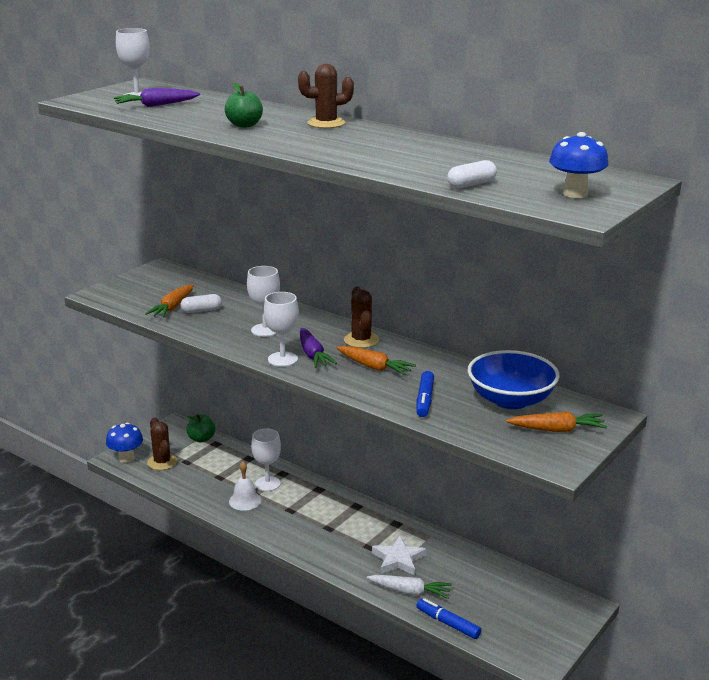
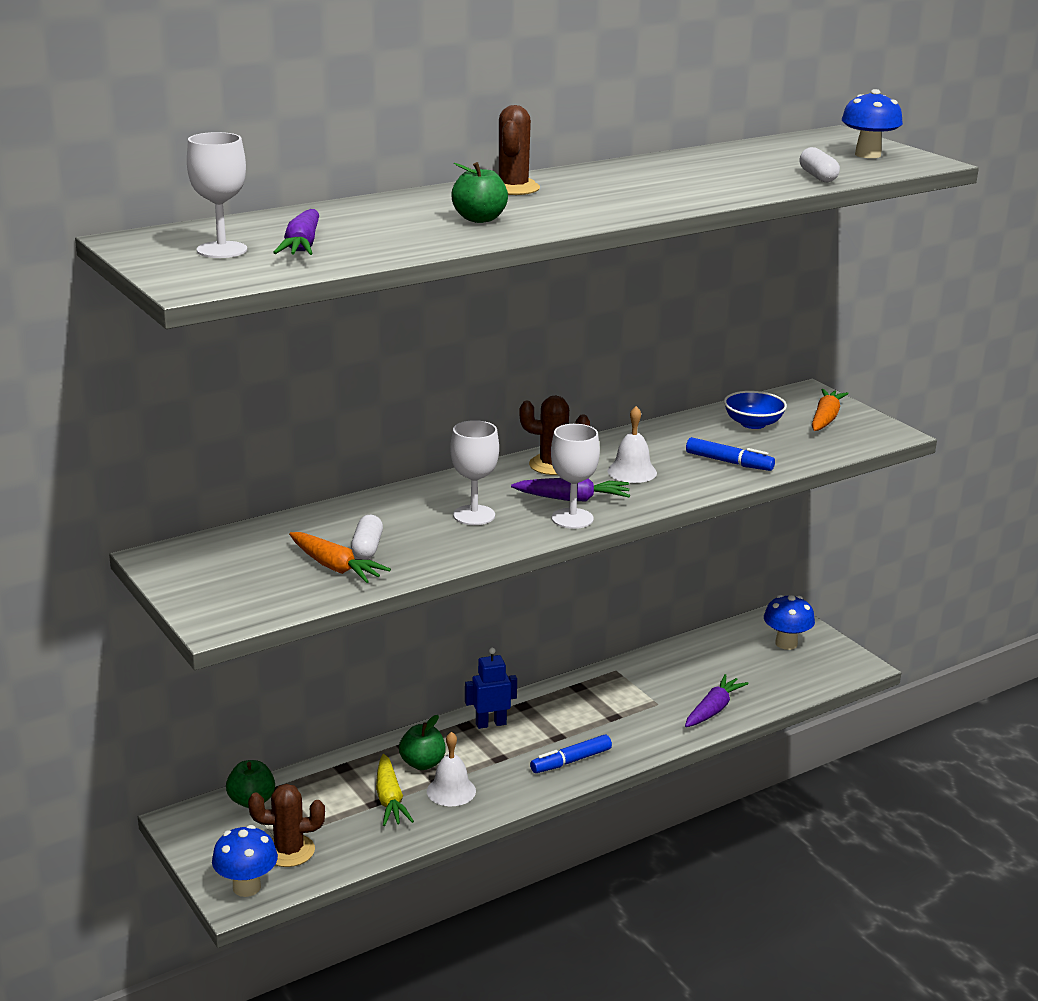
camera: 70 degrees left, 0 degrees up
(225, 481) = (389, 799): none -> yellow carrot
(267, 484) = (422, 763): white goblet -> green apple
(326, 498) = (490, 723): none -> blue robot
(374, 367) = (632, 472): orange carrot -> white bell
(398, 559) = (650, 702): white star -> none
(410, 591) = (713, 709): white carrot -> purple carrot
(448, 623) = (778, 700): blue marker -> blue marker (571, 761)
(511, 400) = (753, 424): blue bowl -> blue bowl, size x0.61
(539, 614) = (786, 643): none -> blue mushroom

